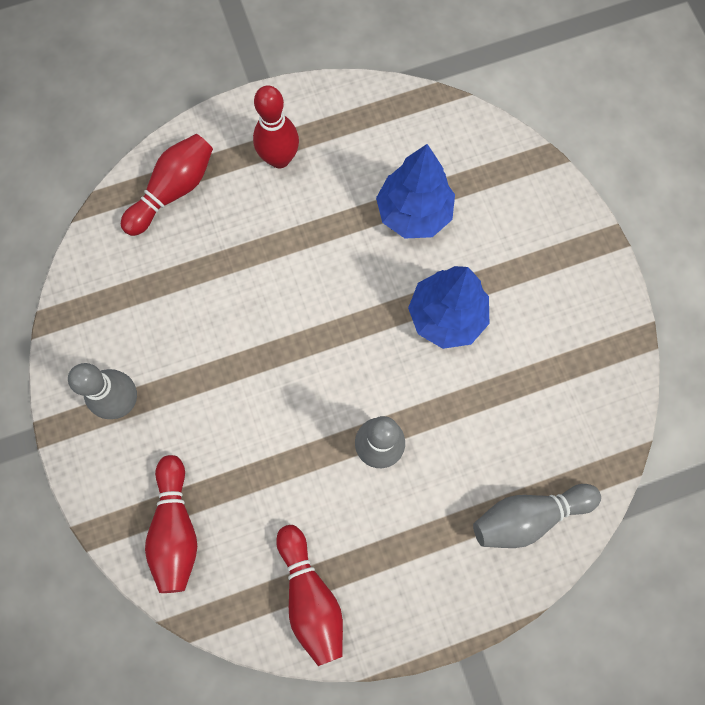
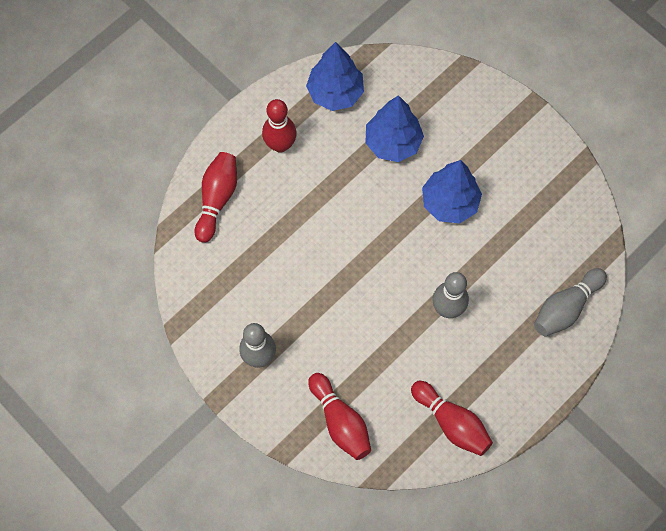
camera: 25 degrees left, 5 degrees down
(375, 125) = (335, 93): none -> blue tree

